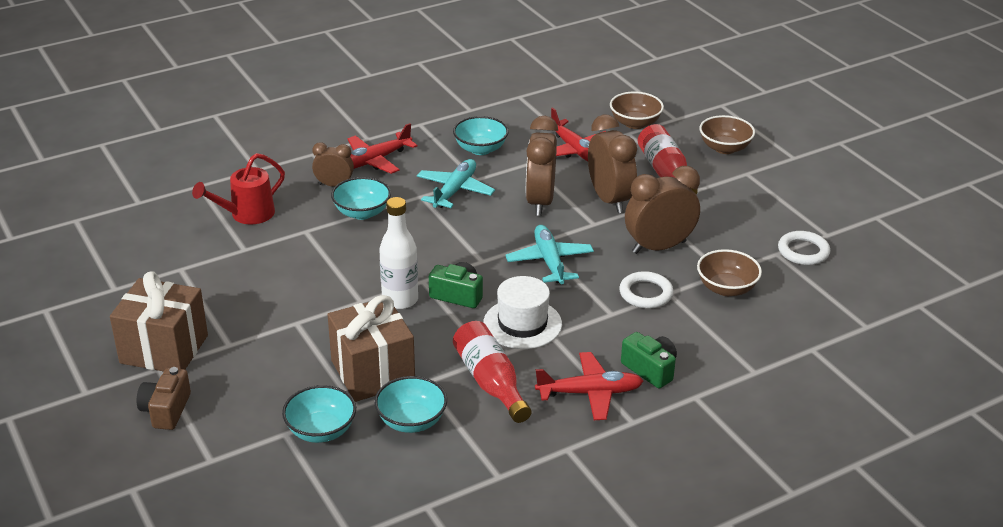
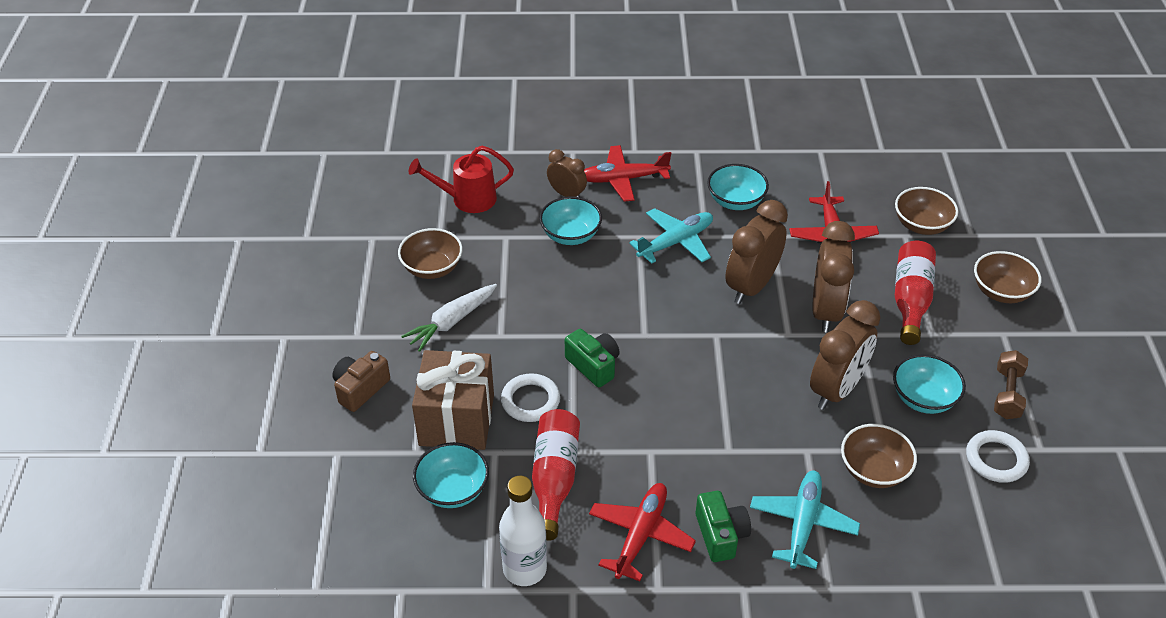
camera: 30 degrees right, 10 degrees up
(164, 349) = (302, 318): brown gift -> none
(166, 410) = (261, 384): brown camera -> brown camera (360, 389)
(257, 273) = (432, 268): none -> brown bowl
(308, 306) = (451, 322): none -> white carrot
(321, 431) = (369, 464): turquoise bowl -> turquoise bowl (923, 398)
(400, 300) = (536, 349): white bottle -> white bottle (525, 569)
(522, 324) = (632, 425): white hat -> none
(549, 261) = (710, 362): turquoise plane -> turquoise plane (802, 523)
(590, 393) = (640, 535): red plane -> red plane turned 90 degrees counterclockwise
(646, 293) = (782, 441): white ring -> white ring (530, 401)
(659, 247) = (836, 389): brown clock -> brown clock turned 120 degrees clockwise
(779, 209) = (1007, 394): none -> brown dumbbell

